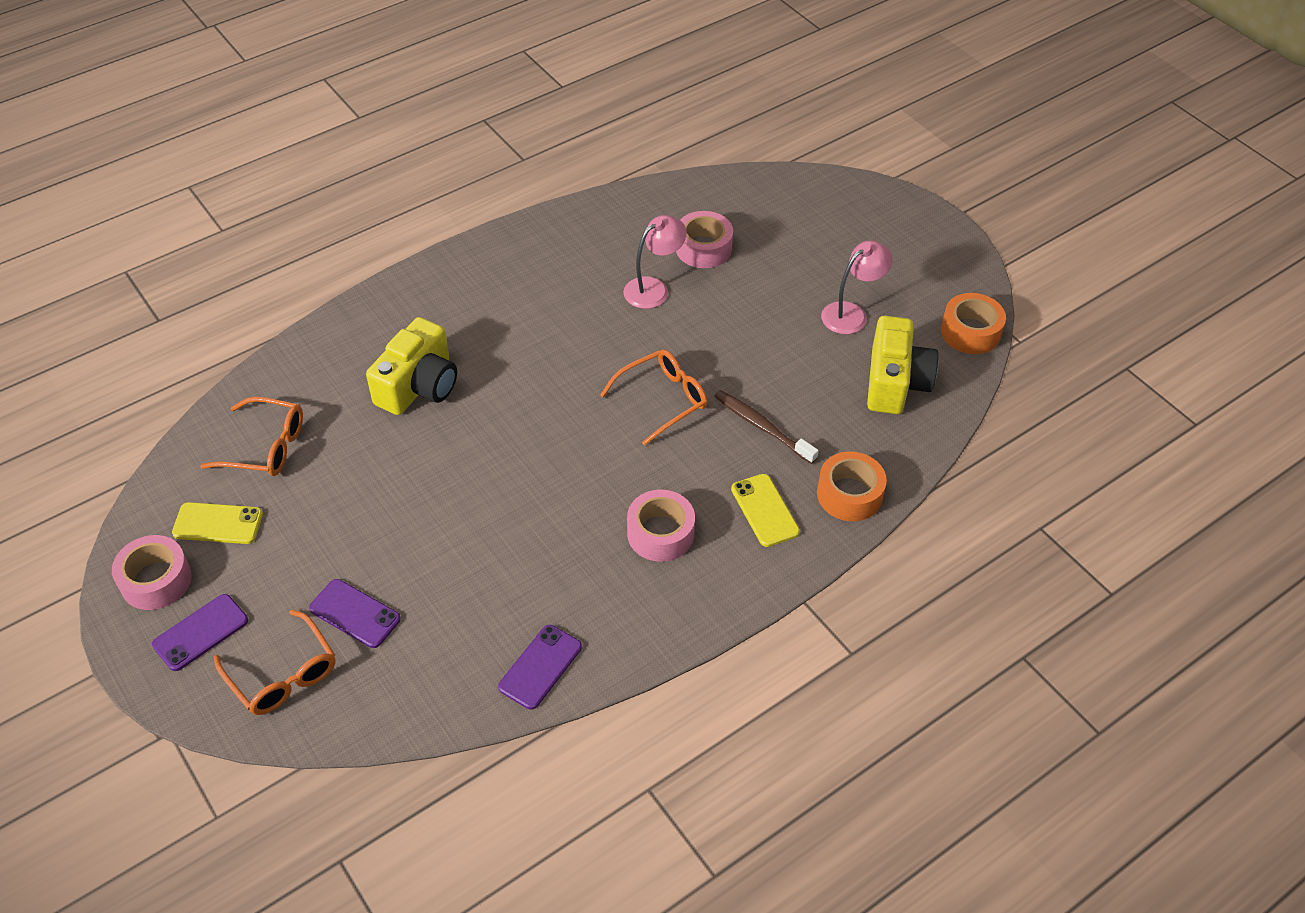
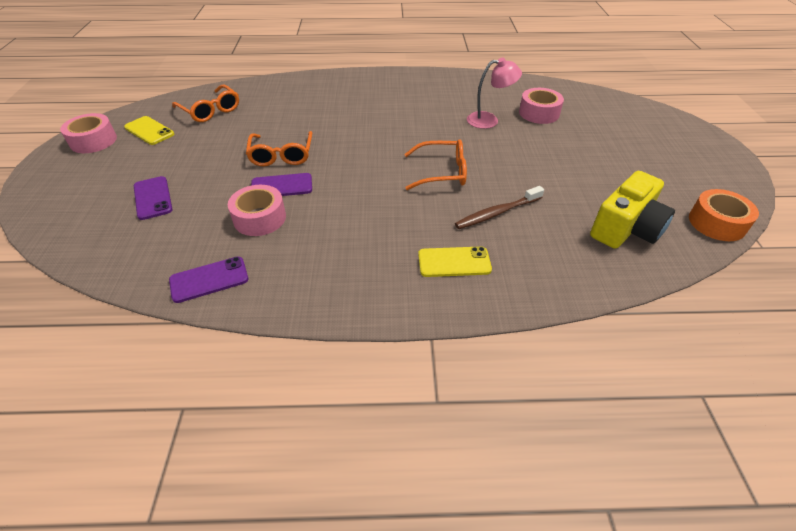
camera: 35 degrees right, 5 degrees down
(200, 632) = (78, 171): purple phone -> purple phone (281, 186)
(282, 674) = (83, 208): orange glasses -> orange glasses (281, 155)
(418, 386) = (311, 114): yellow camera -> none
(660, 533) = (367, 241): pink tape -> pink tape (259, 218)
(762, 427) = (497, 213): brown toothbrush -> brown toothbrush turned 105 degrees counterclockwise
(765, 510) = (454, 262): yellow phone -> yellow phone turned 75 degrees clockwise
(849, 494) = (530, 282): orange tape -> none
(851, 313) = (619, 177): pink lamp -> none

